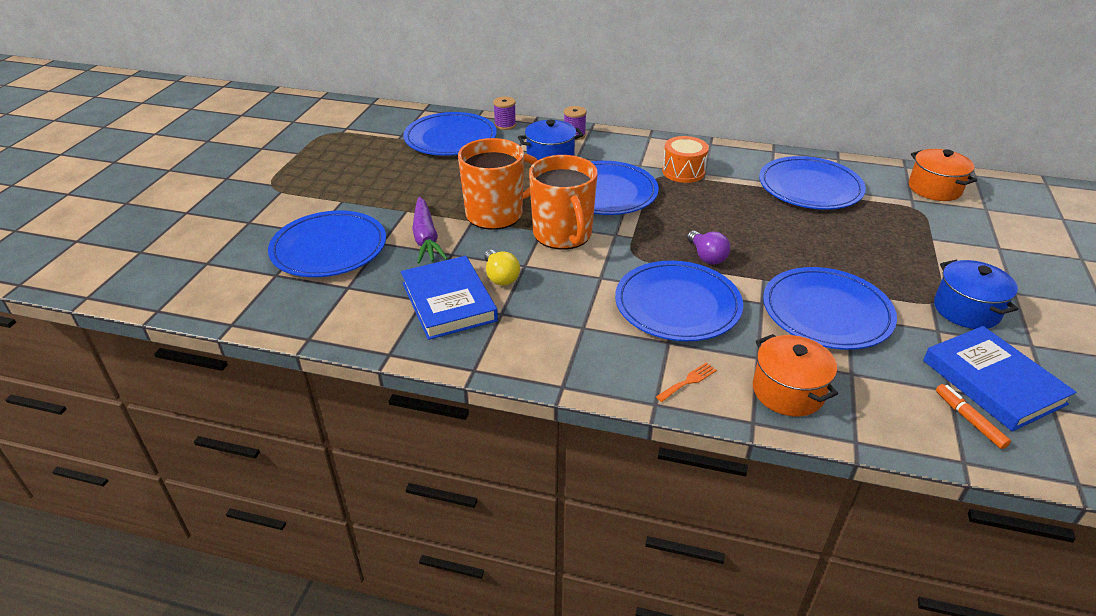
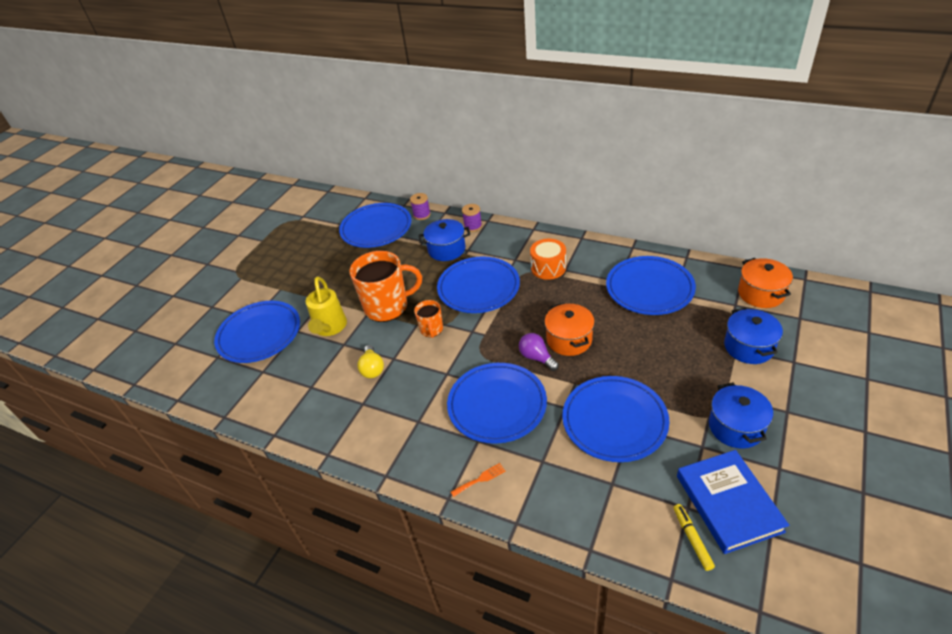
camera: 15 degrees right, 5 degrees up
(426, 238) = (329, 328): purple carrot -> yellow watering can
(449, 301) = (328, 389): blue book -> none
(563, 235) = (431, 330): orange mug -> orange mug, size x0.51
(706, 257) = (537, 357): purple light bulb -> purple light bulb turned 150 degrees clockwise
(788, 391) = (554, 496): orange pot -> orange pot (569, 339)
(944, 236) = (748, 347): none -> blue pot
(969, 420) = (692, 538): orange marker -> yellow marker

